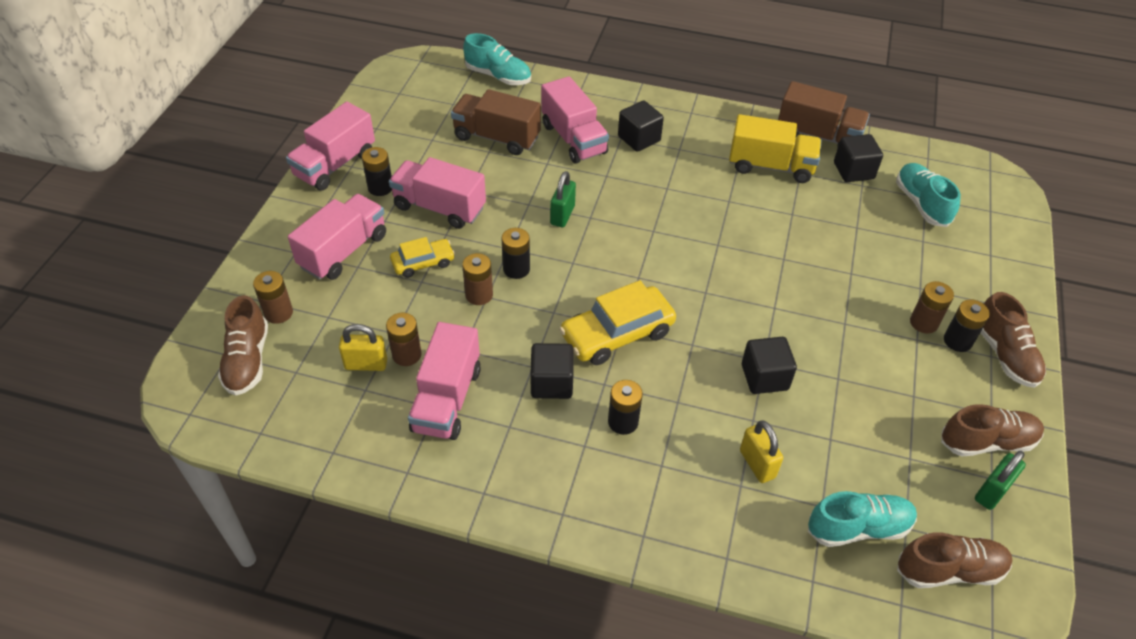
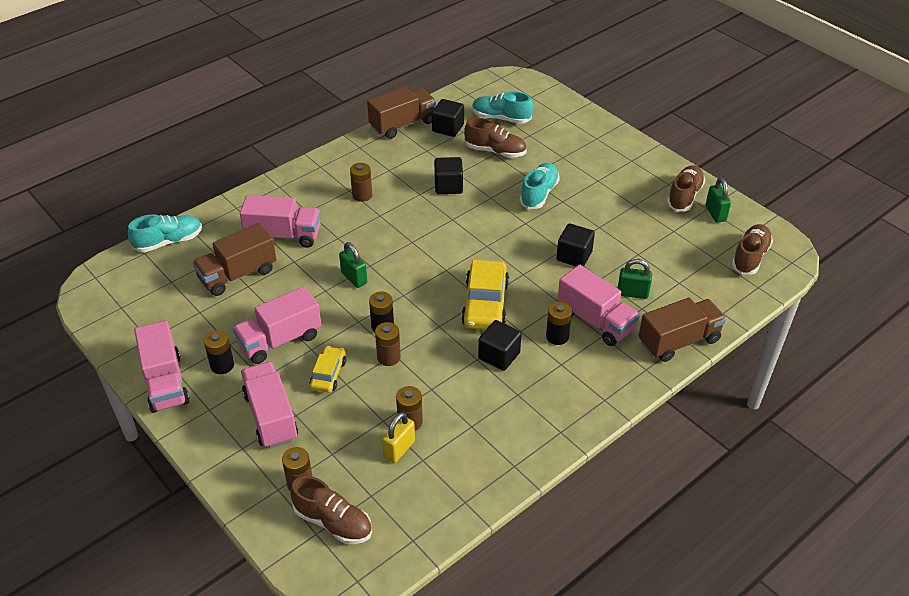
camera: 55 degrees left, 5 degrees down
(447, 399) = (469, 417): pink truck -> pink truck (595, 321)
(639, 139) = (319, 204): black cube -> black cube (448, 186)
(719, 551) = (678, 341): none -> brown truck
(757, 464) = (632, 293): yellow padlock -> green padlock
(770, 166) = (408, 159): yellow truck -> none
(858, 528) = (702, 276): turquoise shoe -> turquoise shoe (539, 194)
(923, 323) = (588, 171): brown battery -> brown battery (362, 195)
(957, 341) = (611, 166): black battery -> none
(1004, 354) = (635, 155): brown shoe -> brown shoe (495, 151)

